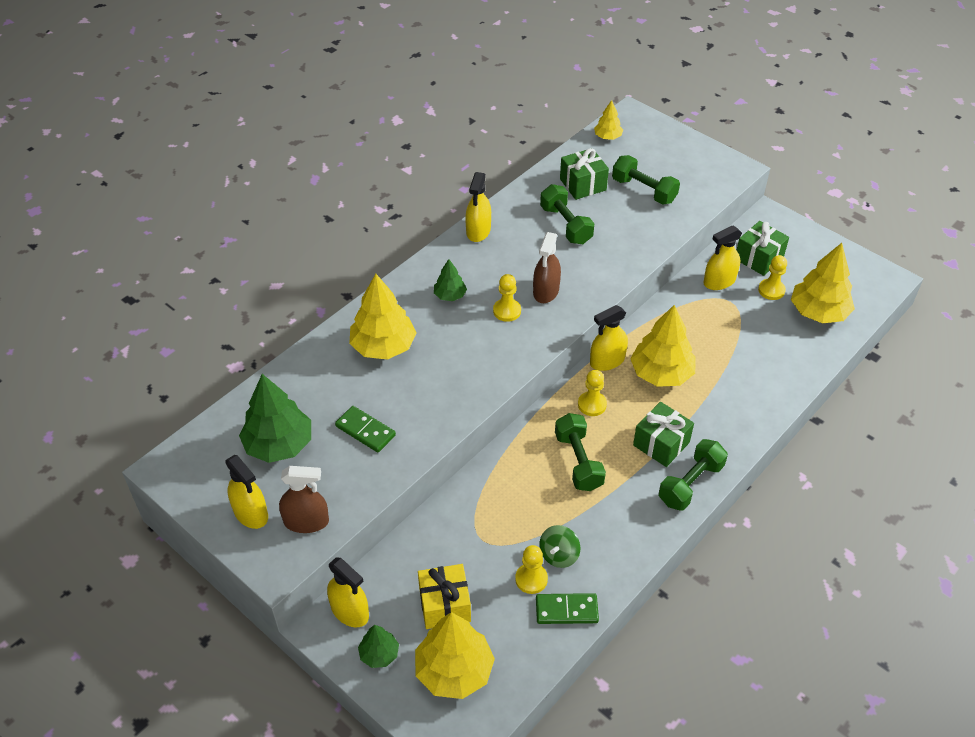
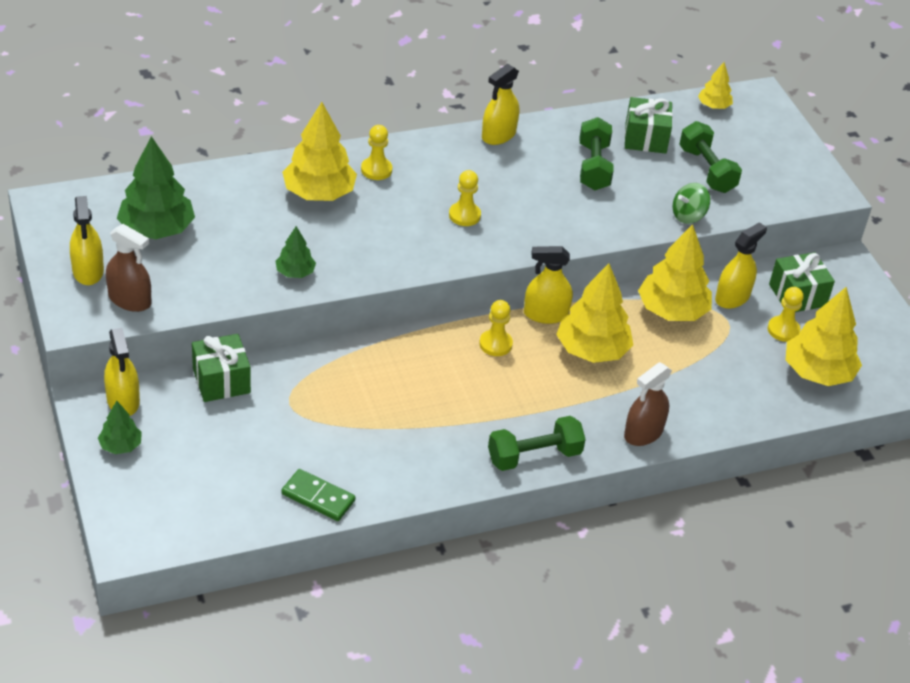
camera: 25 degrees right, 5 degrees down
(365, 431) = (242, 254): green domino -> none
(445, 605) = (210, 438): yellow gift -> none
(450, 295) = (420, 178): green tree -> green tree (295, 272)
(454, 670) = (175, 491): yellow tree -> yellow tree (672, 311)
(531, 579) = (307, 457): yellow pawn -> yellow pawn (376, 170)
(546, 291) = (519, 215): brown spray bottle -> brown spray bottle (643, 433)
(559, 555) = (350, 451): green spinning top -> green spinning top (688, 216)
(578, 461) = (438, 385): green dumbbell -> none
(661, 444) = (535, 409): green gift -> green gift (221, 381)
(719, 281) = (732, 297): yellow spray bottle -> yellow spray bottle turned 135 degrees clockwise

